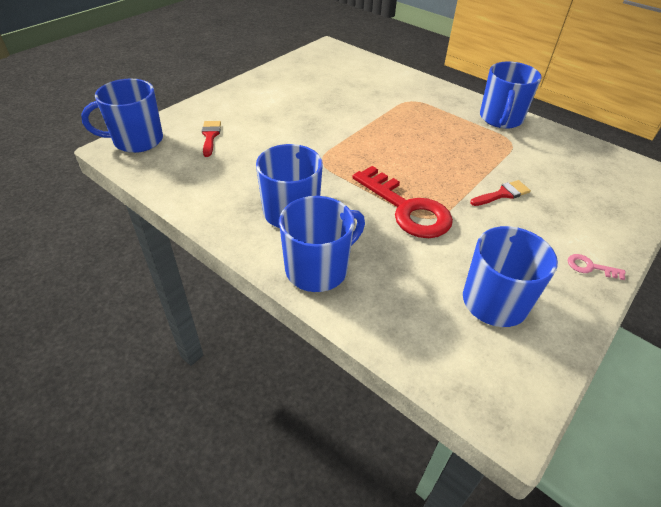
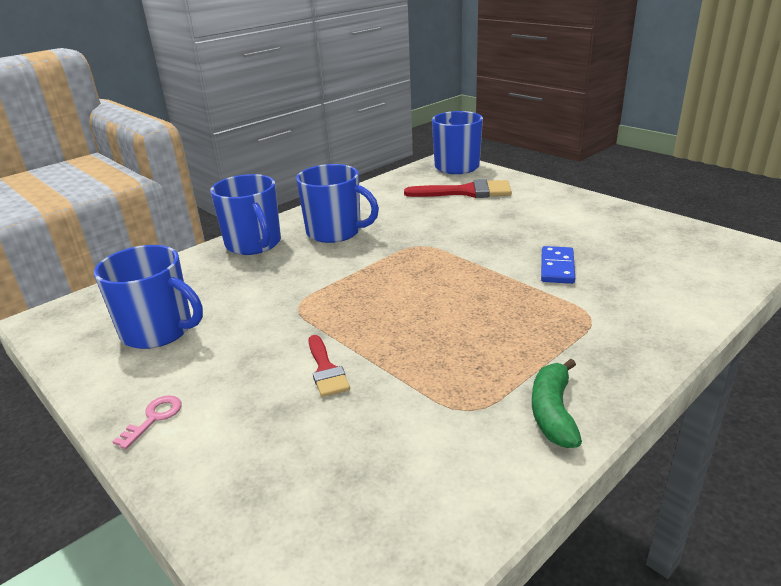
camera: 100 degrees right, 15 degrees down
(210, 136) = (466, 192): red brush -> red brush, size x1.70
(354, 105) = (557, 267): none -> blue domino
(406, 208) = (319, 291): red key -> none
(500, 119) = (553, 412): blue mug -> green banana

